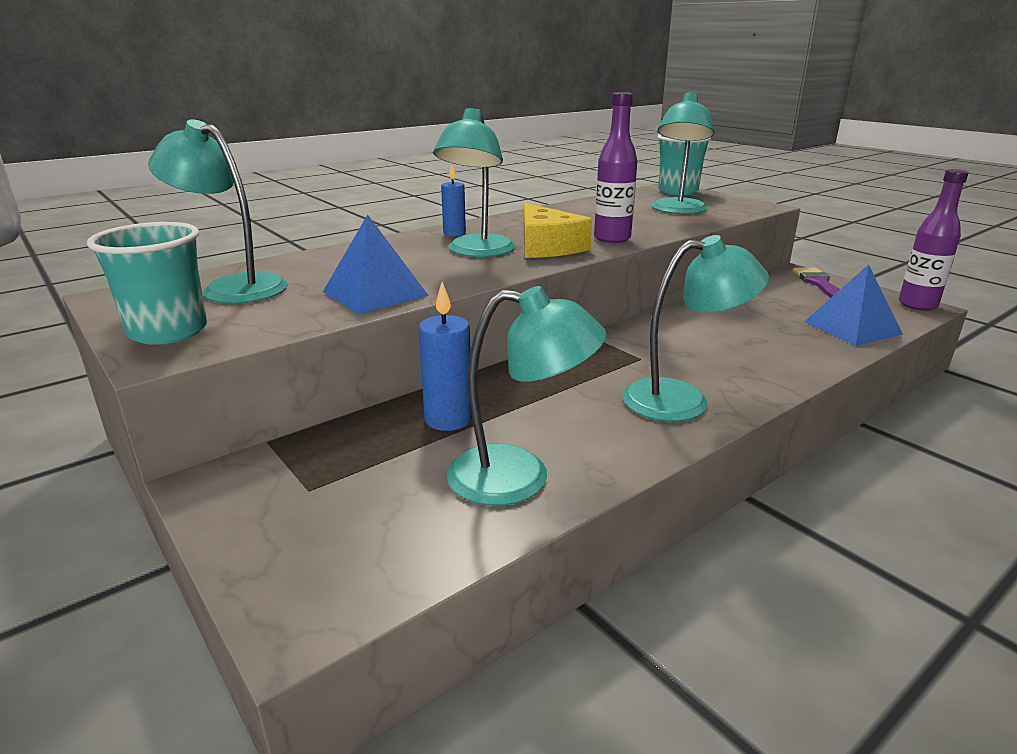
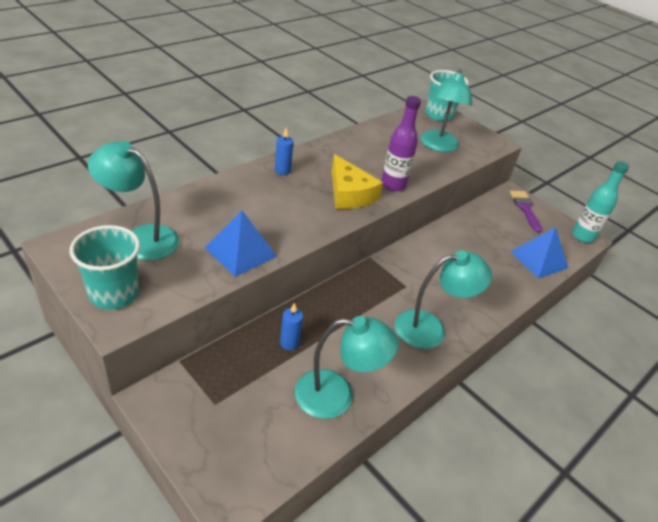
camera: 10 degrees left, 15 degrees up
(448, 419) = (289, 343): blue candle -> blue candle, size x0.66
(477, 252) = (302, 198): turquoise lamp -> none
(917, 305) = (582, 236): purple bottle -> turquoise bottle

